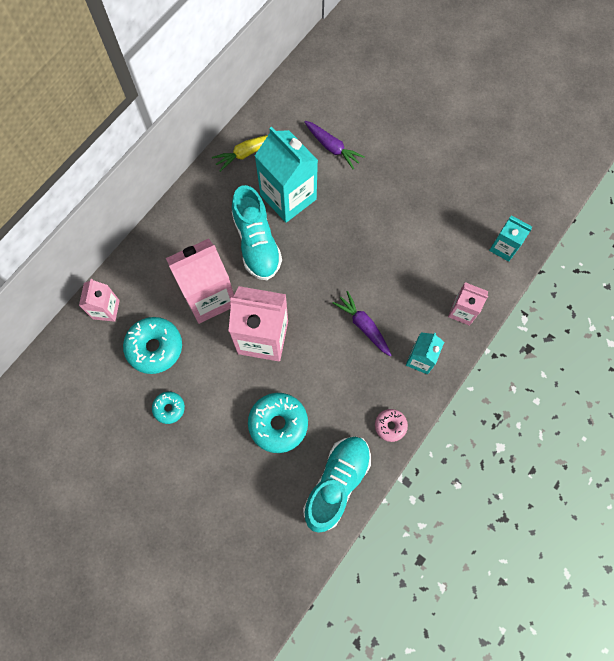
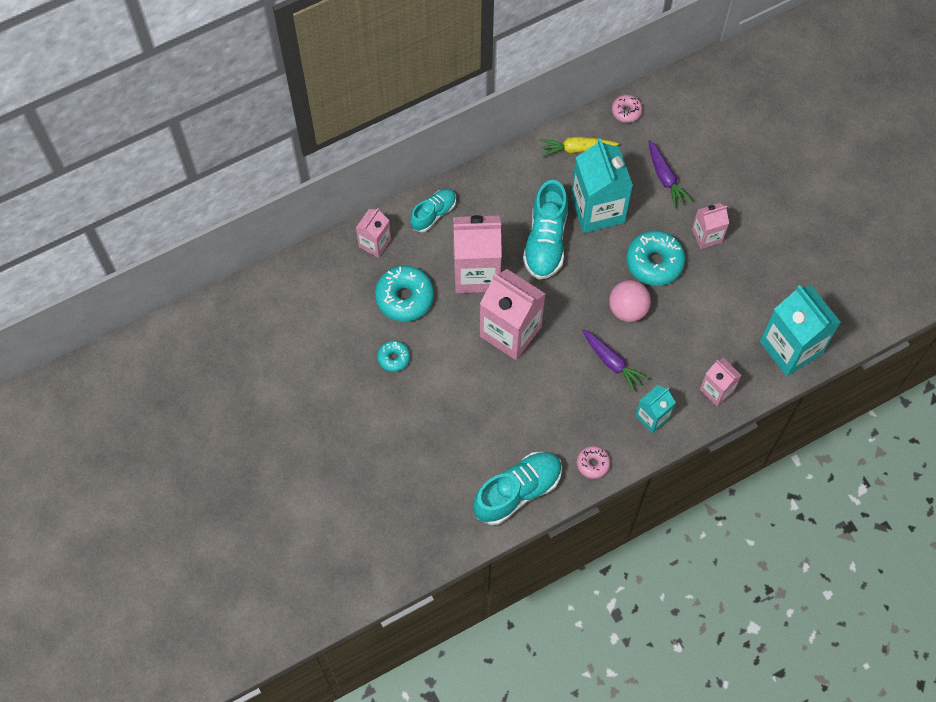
camera: 25 degrees right, 5 degrees down
(148, 261) = (433, 214): none -> turquoise shoe
(273, 105) = (626, 111): none -> pink donut
(278, 424) = (488, 416): turquoise donut -> turquoise donut (654, 262)
(354, 273) = (627, 309): none -> pink ball
(363, 326) = (612, 362): purple carrot -> purple carrot turned 150 degrees clockwise
(389, 182) = (706, 236): none -> pink carton
(504, 247) = (790, 348): turquoise carton -> turquoise carton, size x1.85

